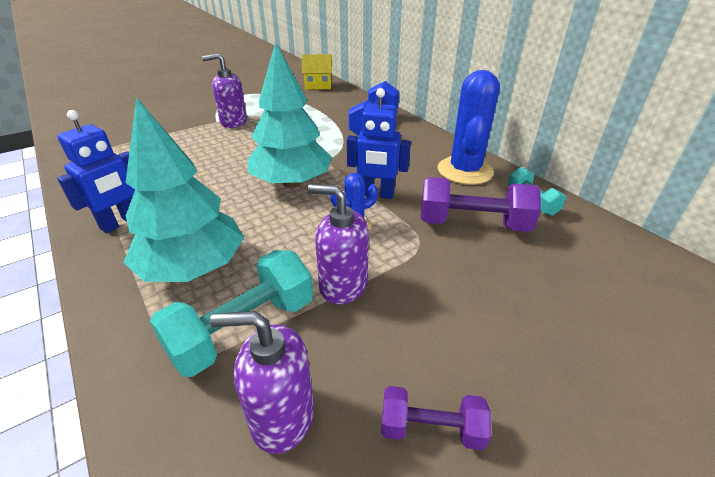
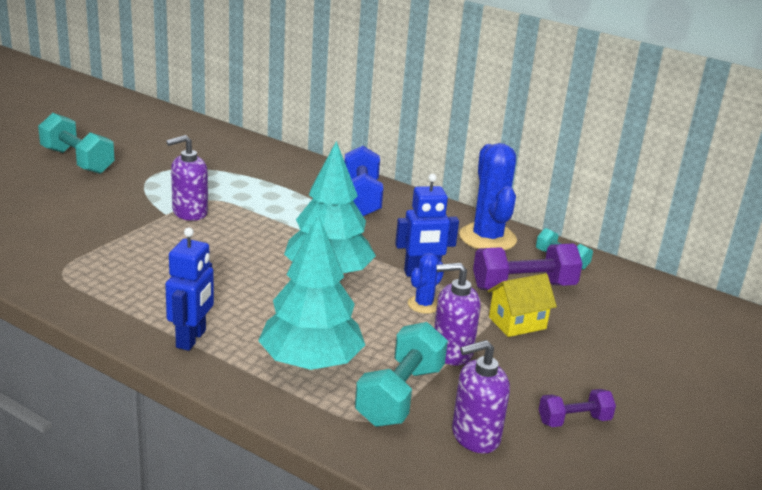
camera: 25 degrees left, 10 degrees down
(198, 83) = (77, 161): none -> turquoise dumbbell
(318, 85) = (247, 149): yellow house -> yellow house (517, 323)

